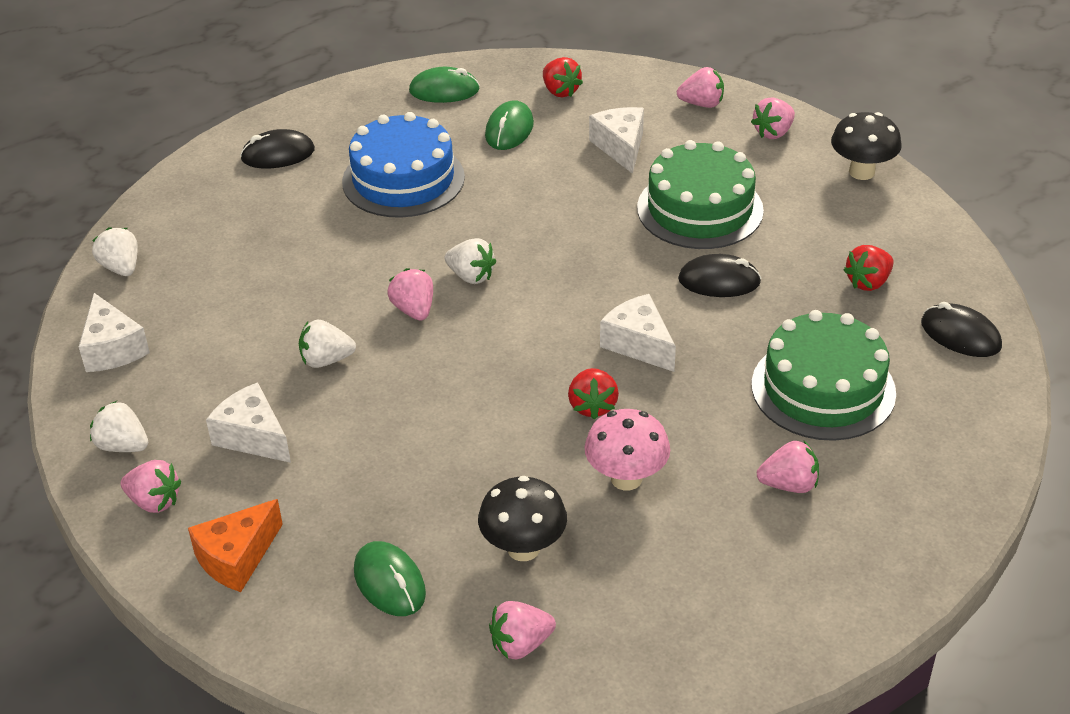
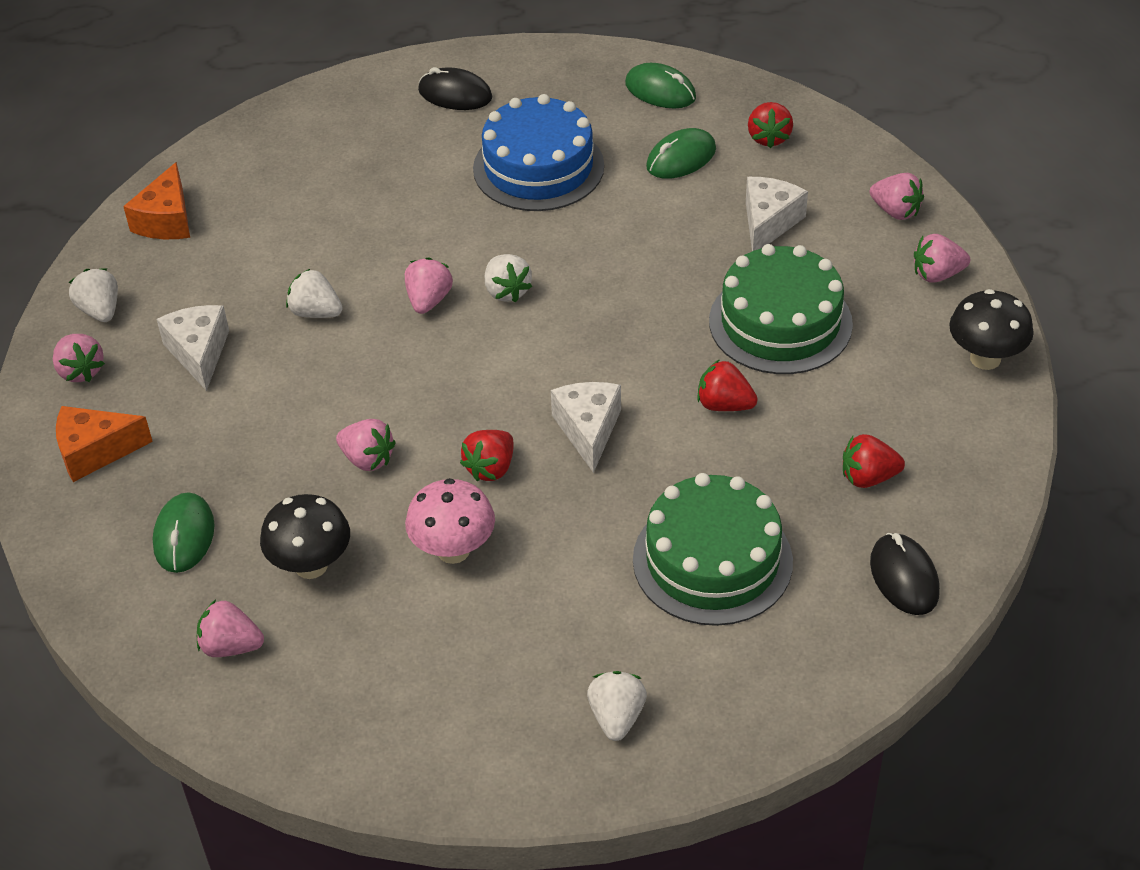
camera: 35 degrees right, 5 degrees up
(112, 348) = (166, 220): white cheese -> orange cheese
(121, 267) = (236, 148): white strawberry -> white strawberry (616, 717)
(719, 281) = (724, 405): black mouse -> red strawberry
(789, 484) = (587, 634): pink strawberry -> pink strawberry (367, 459)

